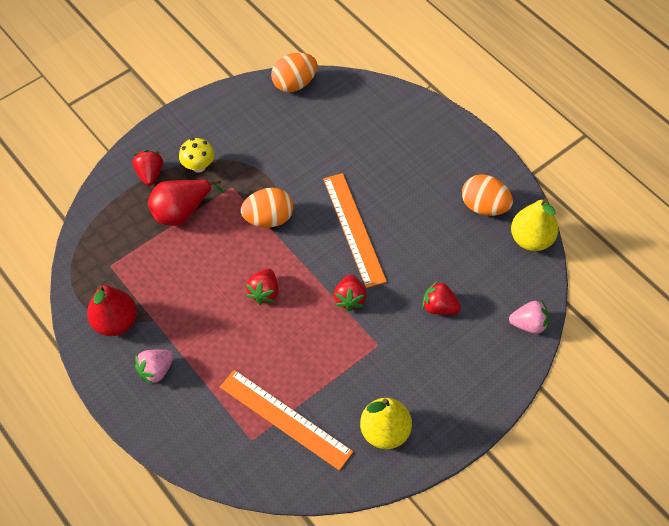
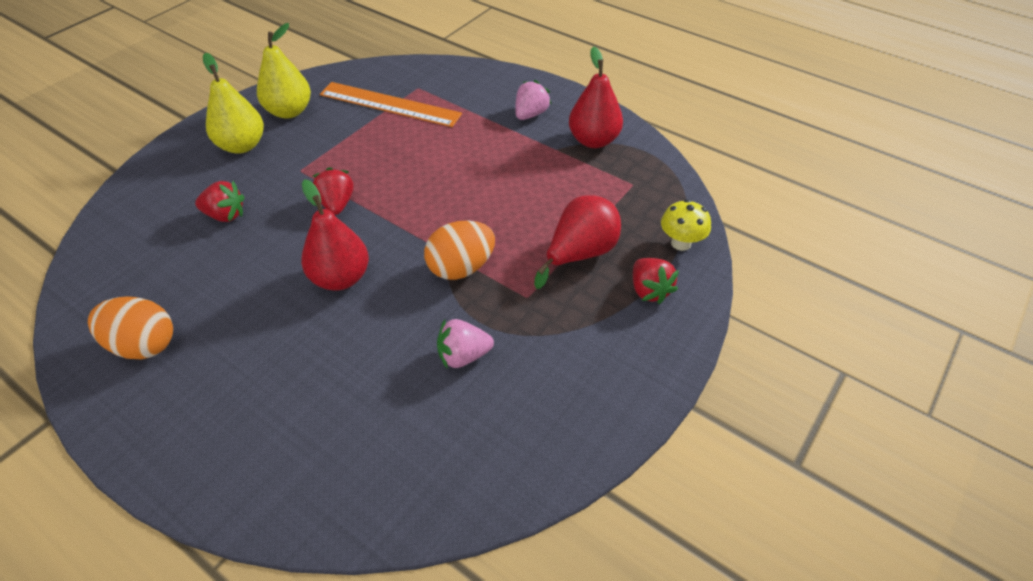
camera: 165 degrees right, 10 degrees down
(198, 166) = (587, 315): yellow mushroom -> yellow mushroom (681, 243)
(264, 292) = (441, 192): red strawberry -> none
(294, 84) = (485, 498): orange egg -> none
(354, 229) = (340, 278): orange ruler -> red pear
(528, 324) = (113, 218): pink strawberry -> pink strawberry (463, 356)
(531, 239) = (81, 313): yellow pear -> yellow pear (242, 145)

